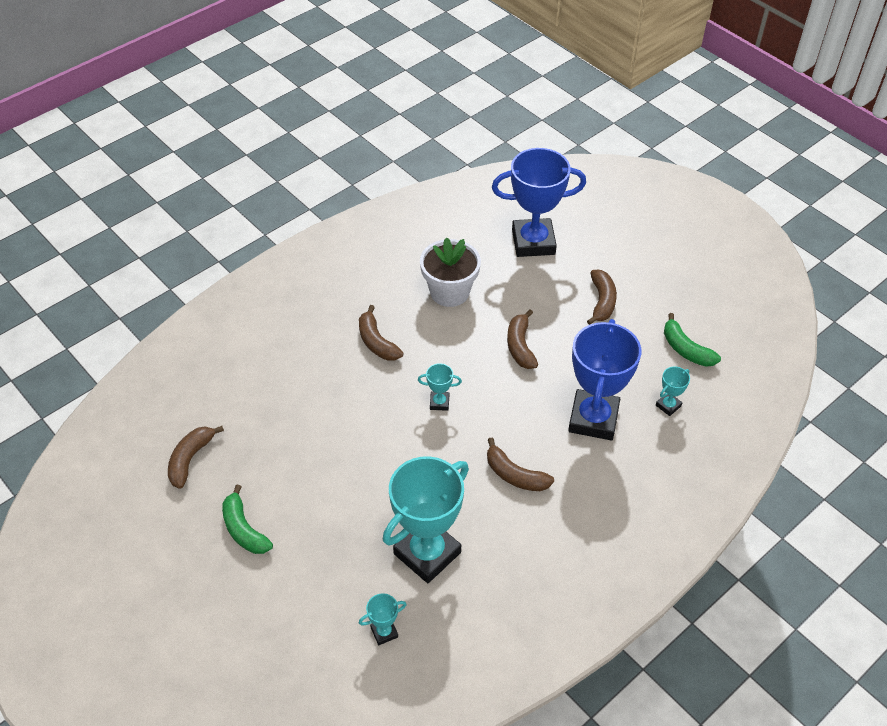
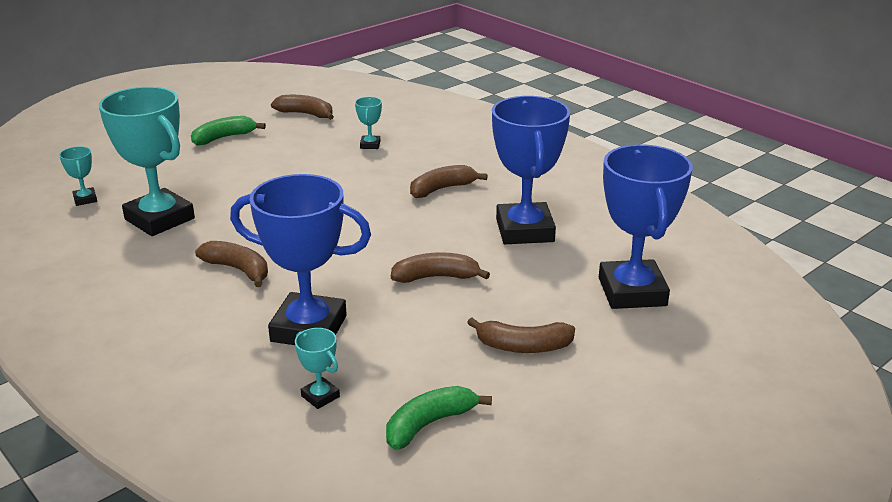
camera: 90 degrees right, 20 degrees down
(439, 402) = (352, 224): turquoise trophy -> turquoise trophy (370, 145)
(449, 292) = (525, 230): white flower pot -> blue trophy
(515, 475) = (238, 269): brown banana -> brown banana turned 90 degrees clockwise

